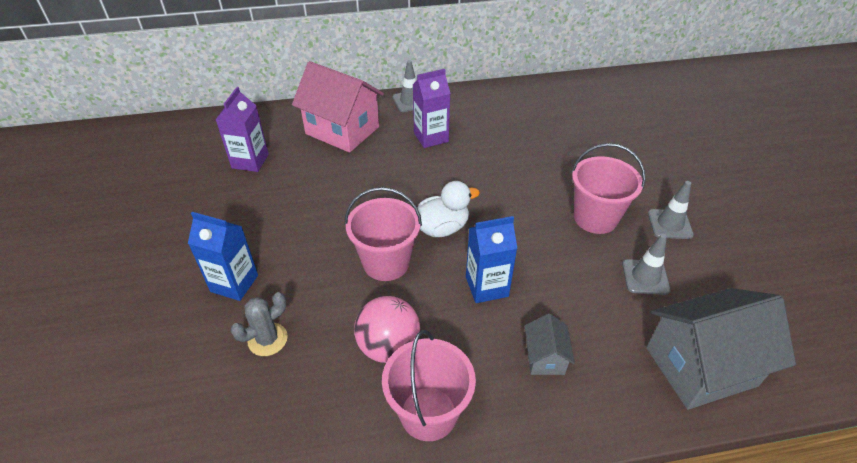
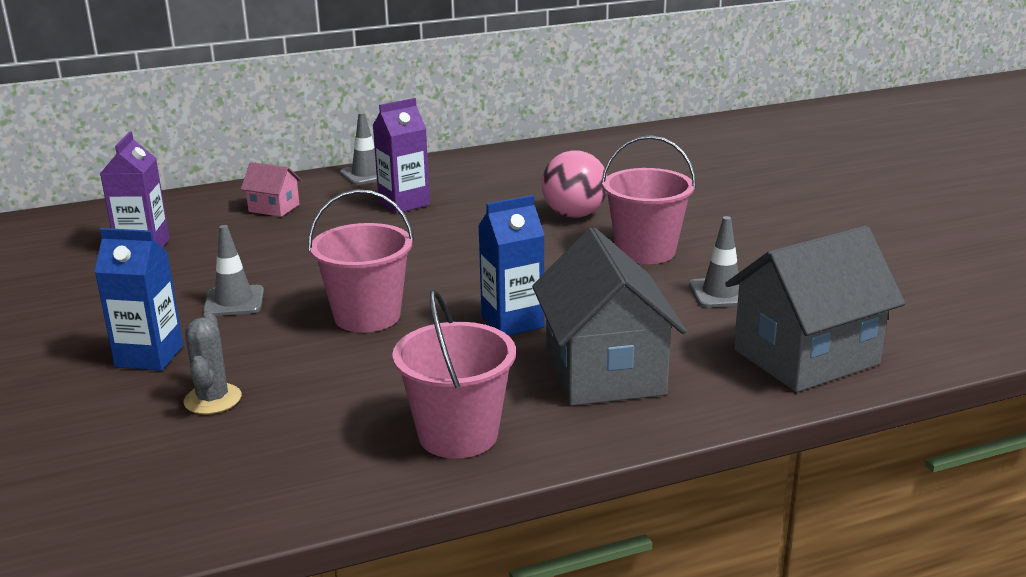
camera: 10 degrees left, 20 degrees down
(267, 339) = (212, 399): grey cactus -> grey cactus turned 45 degrees counterclockwise
(342, 130) = (274, 208): pink house -> pink house, size x0.48
(388, 346) = (389, 386): pink ball -> pink ball (574, 215)
(441, 228) = (438, 279): white duck -> none
(545, 357) = (604, 372): grey house -> grey house, size x2.10
(669, 224) = (743, 247): grey traffic cone -> grey traffic cone (234, 301)

